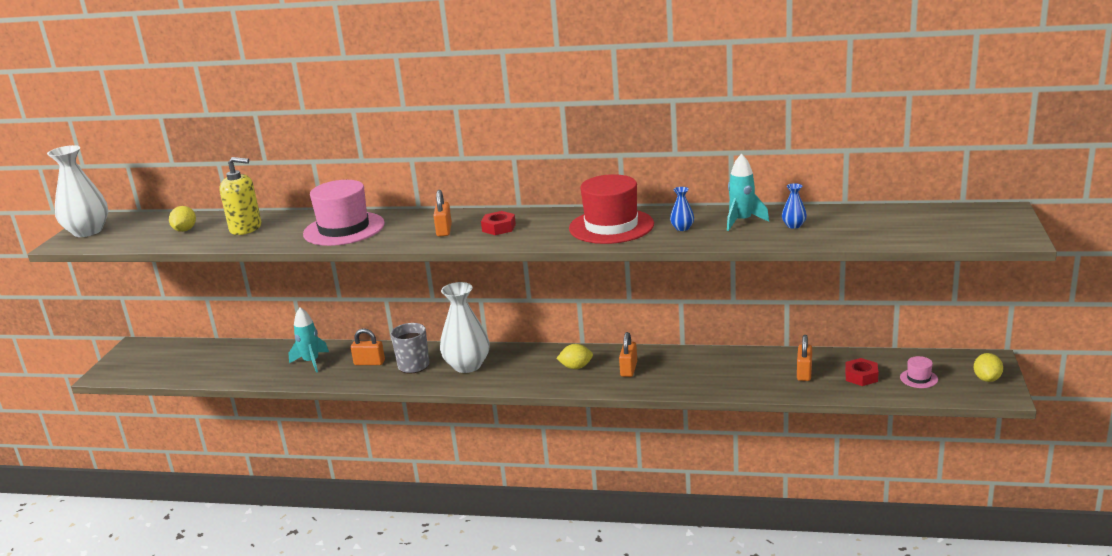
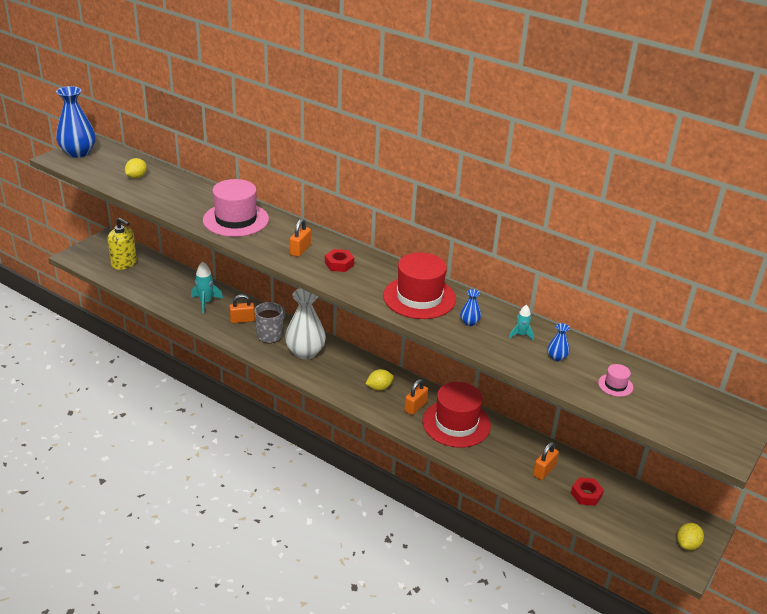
camera: 20 degrees right, 10 degrees up
(88, 231) = (78, 153): white vase -> blue vase
(246, 228) = (175, 191): yellow soap dispenser -> yellow soap dispenser (124, 263)
(369, 363) = (242, 320): orange padlock -> orange padlock turned 45 degrees counterclockwise
(576, 367) = (379, 388): yellow lemon -> yellow lemon turned 45 degrees counterclockwise
(683, 367) = (456, 423): none -> red hat
(742, 221) = (521, 335): turquoise rocket -> turquoise rocket, size x0.59
(918, 378) = (631, 518): pink hat -> pink hat (615, 385)

